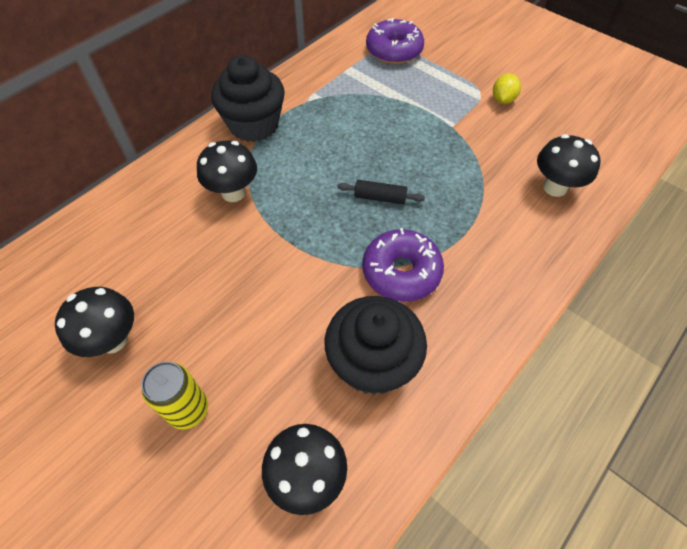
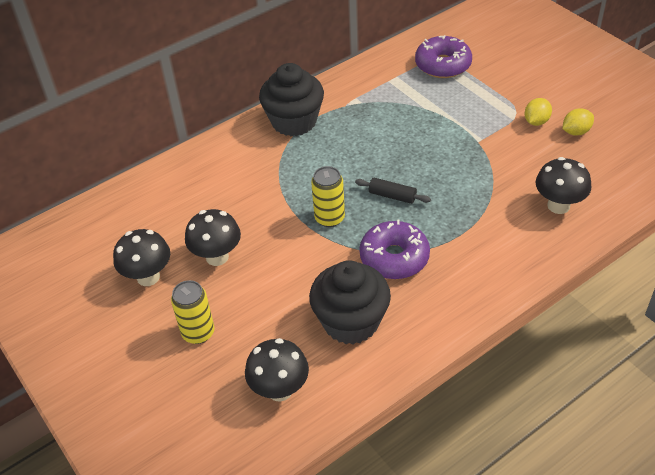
camera: 15 degrees right, 10 degrees down
(233, 193) = (264, 177): black mushroom -> black mushroom (217, 257)
(317, 233) = (329, 218): none -> yellow can
(544, 106) = (576, 132): none -> yellow lemon

